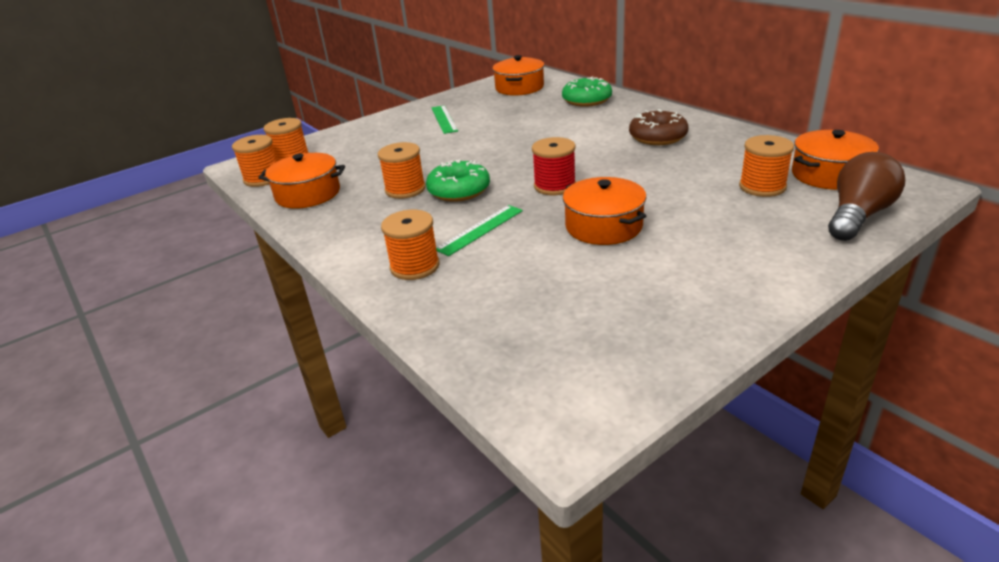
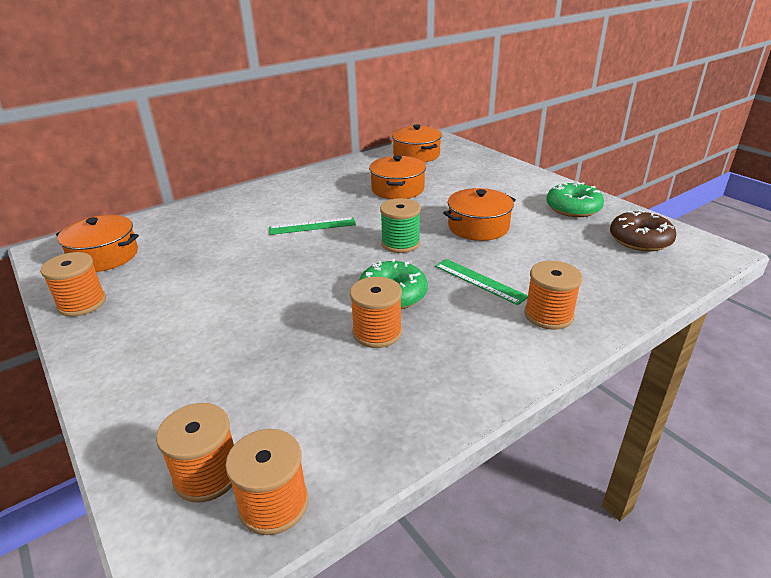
camera: 90 degrees left, 0 degrees up
(308, 194) = (360, 426): orange pot -> orange pot (397, 189)
(444, 119) = (162, 312): green ruler -> green ruler (312, 226)
(554, 186) = (400, 243): red spool -> green spool
(586, 100) = (197, 219): green donut -> green donut (573, 208)
(657, 137) = (320, 195): brown donut -> brown donut (640, 240)
(762, 187) = (427, 173): orange spool -> orange spool (82, 303)
(857, 216) = (472, 156): brown light bulb -> none

